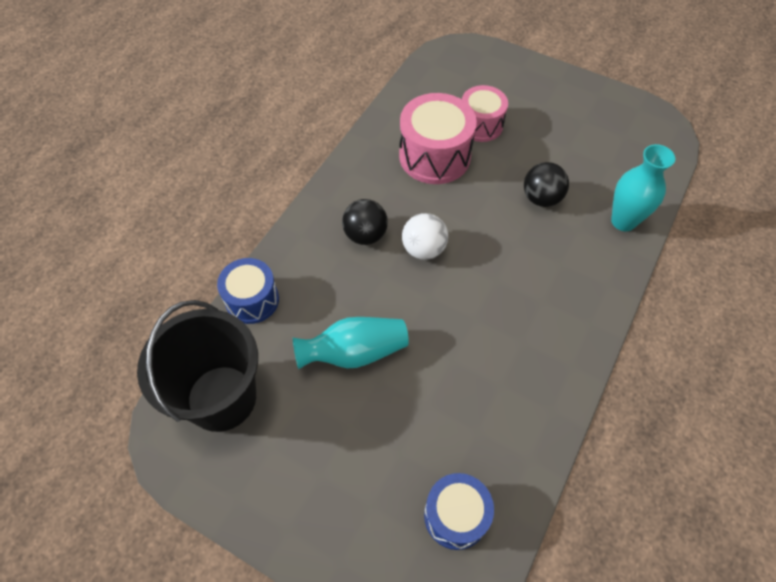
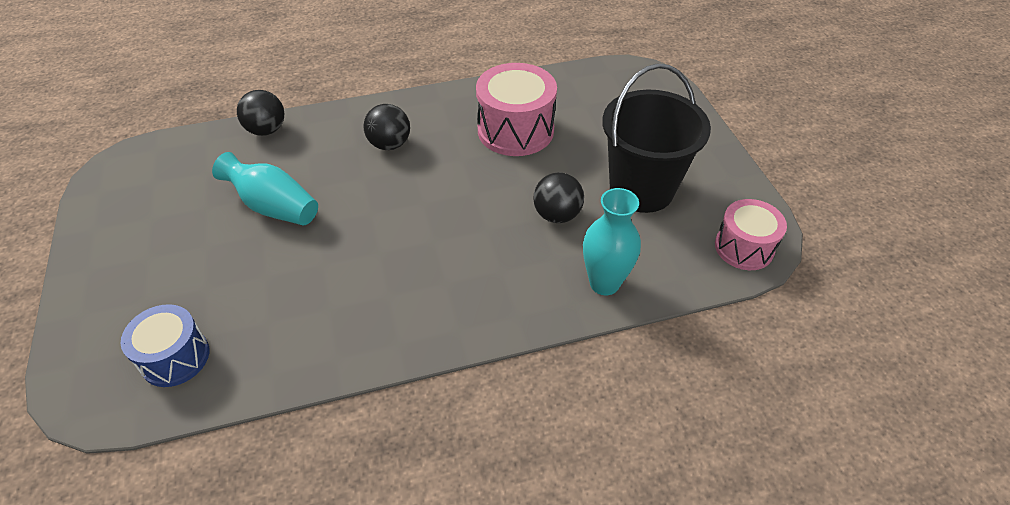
camera: 45 degrees right, 10 degrees down
(221, 398) = (170, 169): black bucket -> black bucket (641, 189)
(252, 300) = (266, 130): blue drum -> black ball
(423, 249) = (414, 182): white ball -> none
(480, 125) = (585, 133): pink drum -> pink drum (744, 247)

